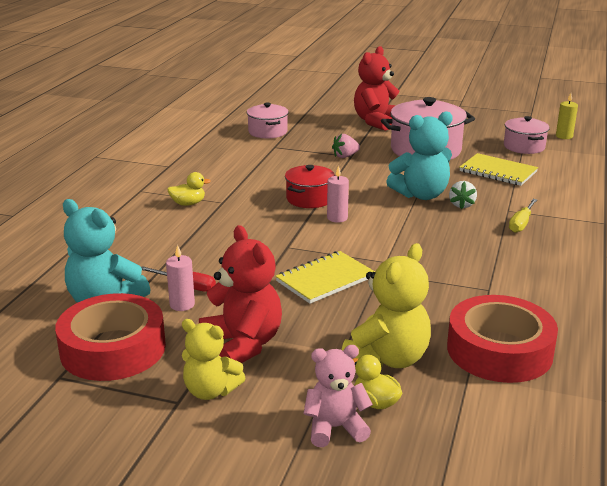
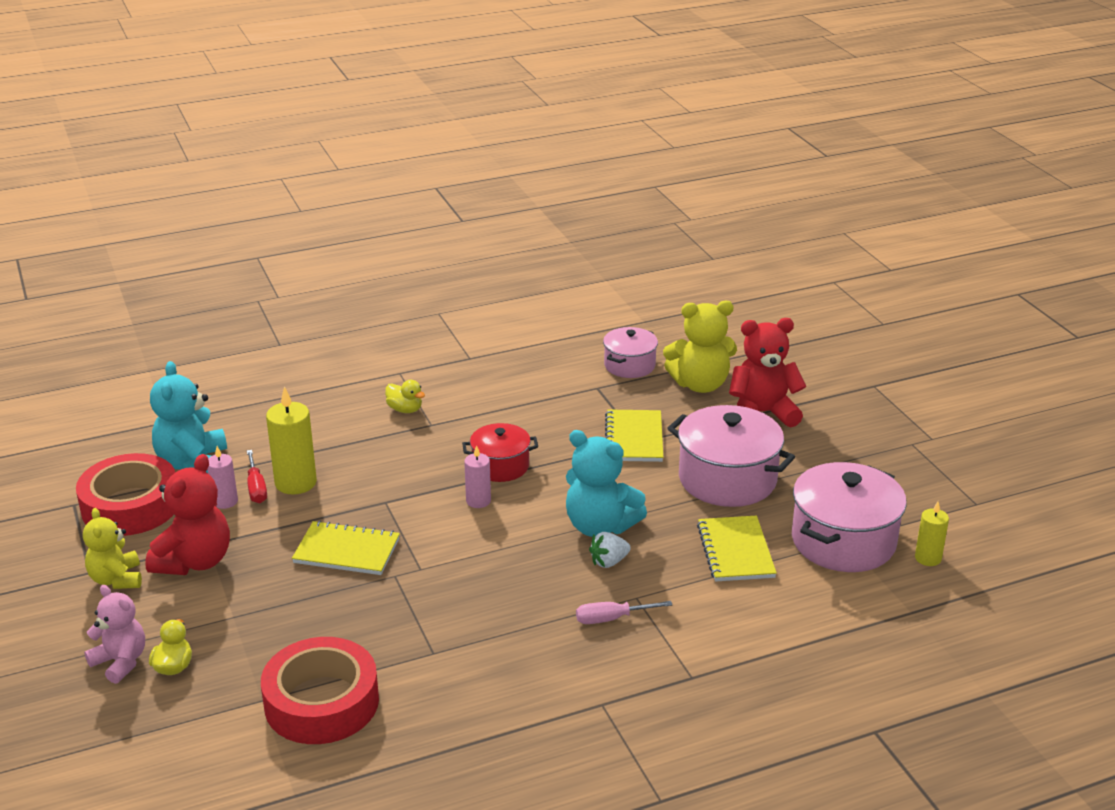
camera: 50 degrees right, 5 degrees up
(207, 269) = (295, 483): none -> yellow candle
(345, 156) = (634, 438): pink strawberry -> yellow notebook
(387, 359) = (245, 644): yellow teddy bear -> yellow teddy bear (700, 384)
(521, 224) = (611, 619): yellow screwdriver -> pink screwdriver
(524, 147) = (843, 541): pink pot -> pink pot, size x1.70

